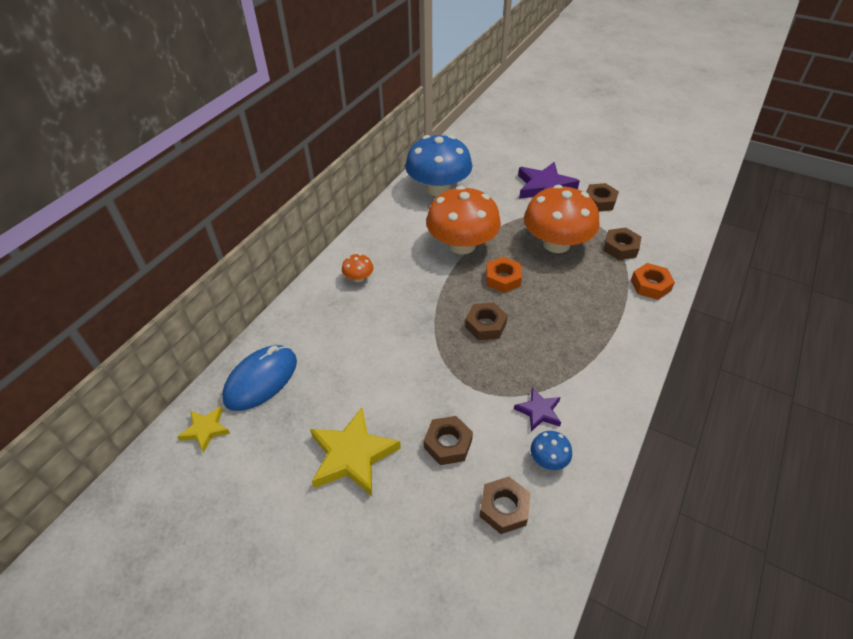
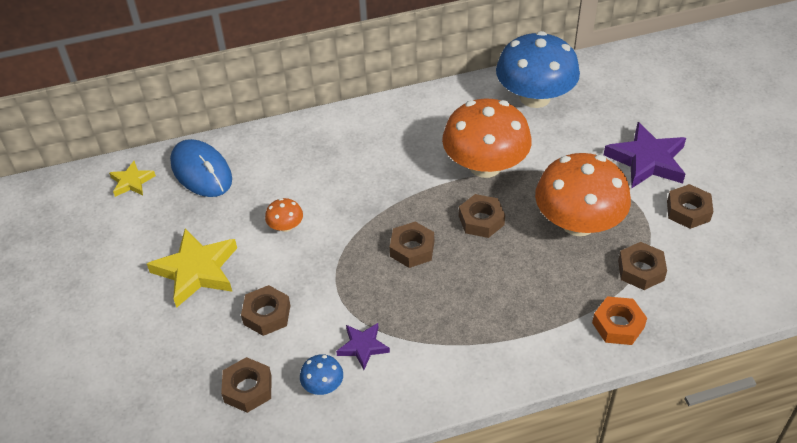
camera: 45 degrees right, 0 degrees up
(261, 380) = (201, 172): blue mouse -> blue mouse turned 60 degrees clockwise
(358, 278) = (361, 138): orange mushroom -> orange mushroom (286, 226)
(503, 278) = (481, 220): orange nut -> brown nut

